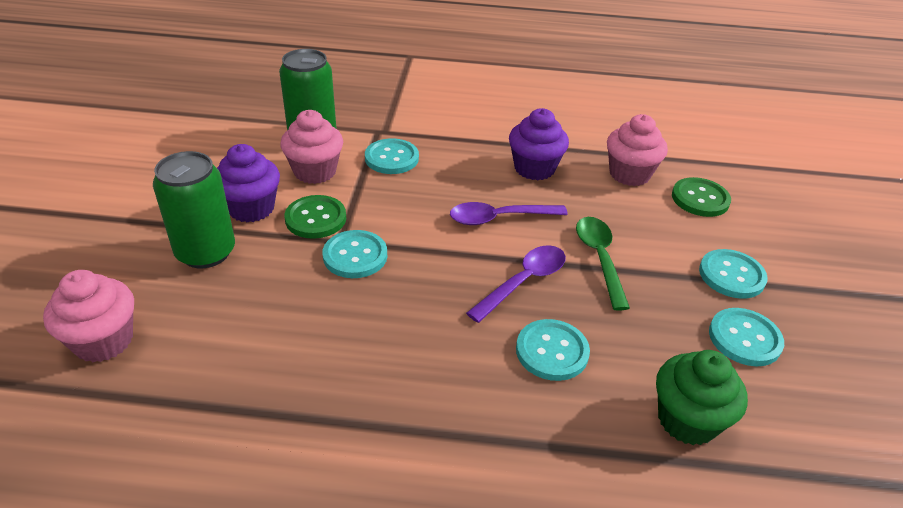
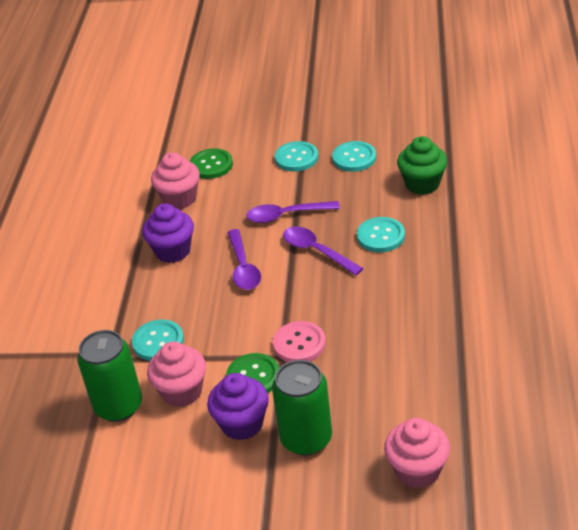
camera: 85 degrees left, 0 degrees up
(355, 256) = (299, 344): turquoise button -> pink button
(599, 259) = (287, 215): green spoon -> purple spoon

